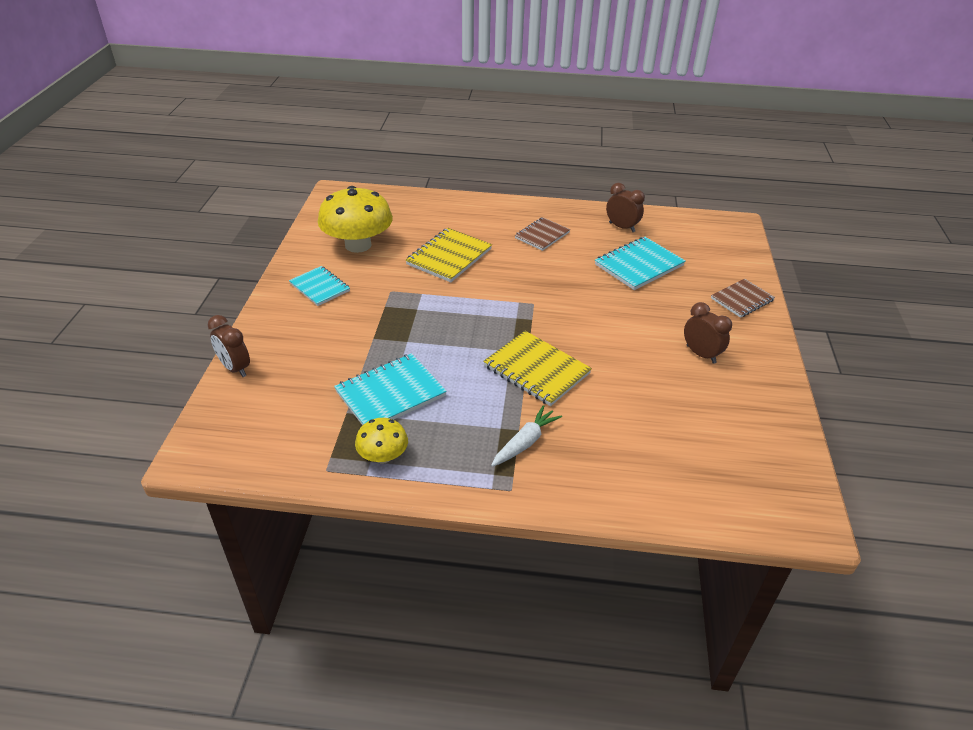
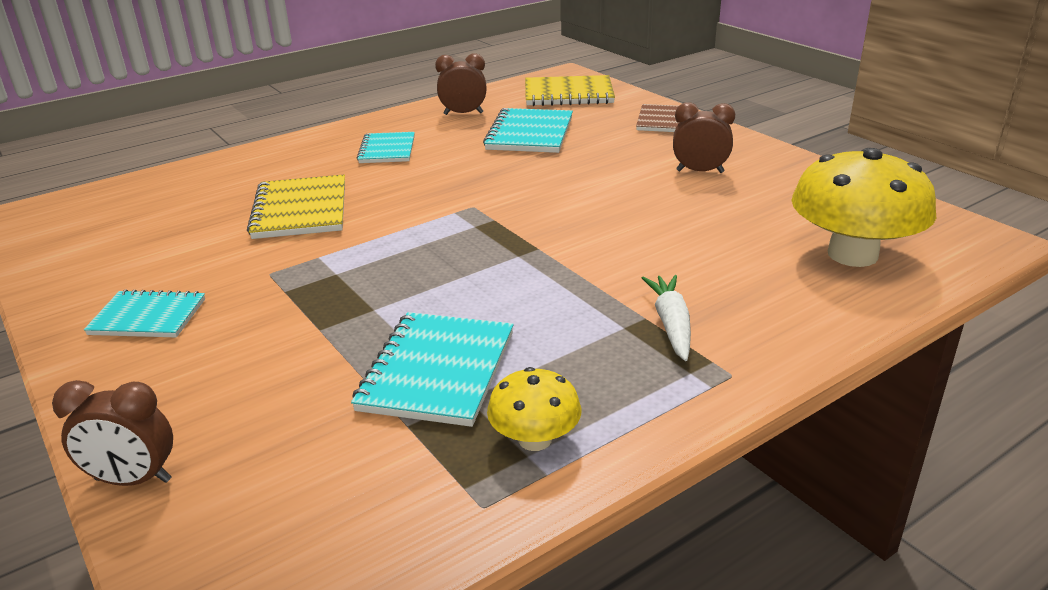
camera: 40 degrees left, 10 degrees down
(358, 245) = (144, 250): yellow mushroom -> yellow mushroom (852, 254)
(536, 370) = (573, 258): yellow notebook -> yellow notebook (568, 94)
(542, 235) = (387, 150): brown notebook -> turquoise notebook

